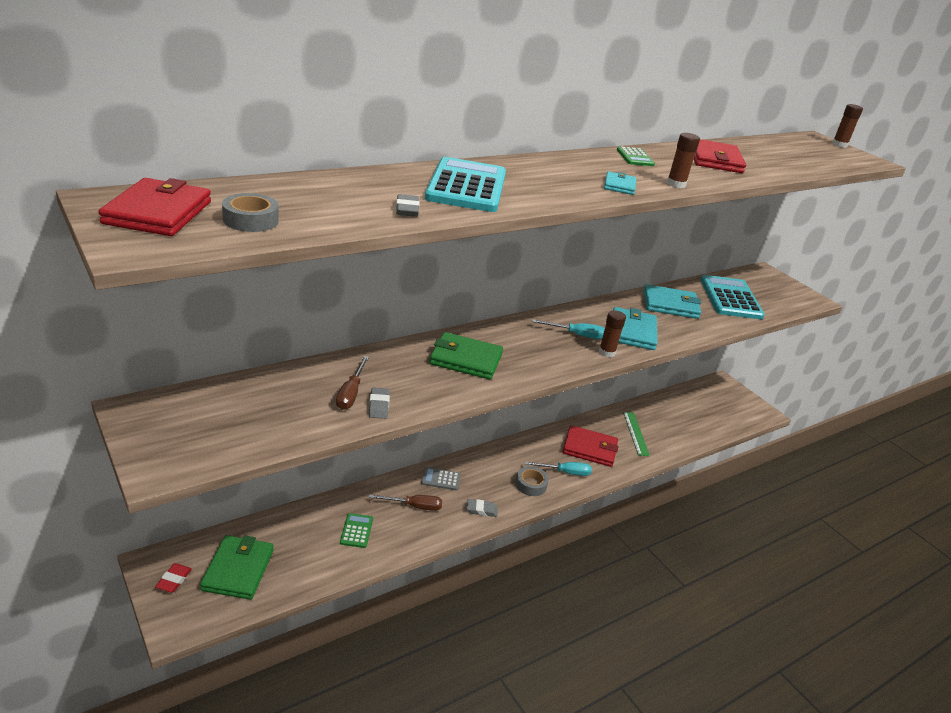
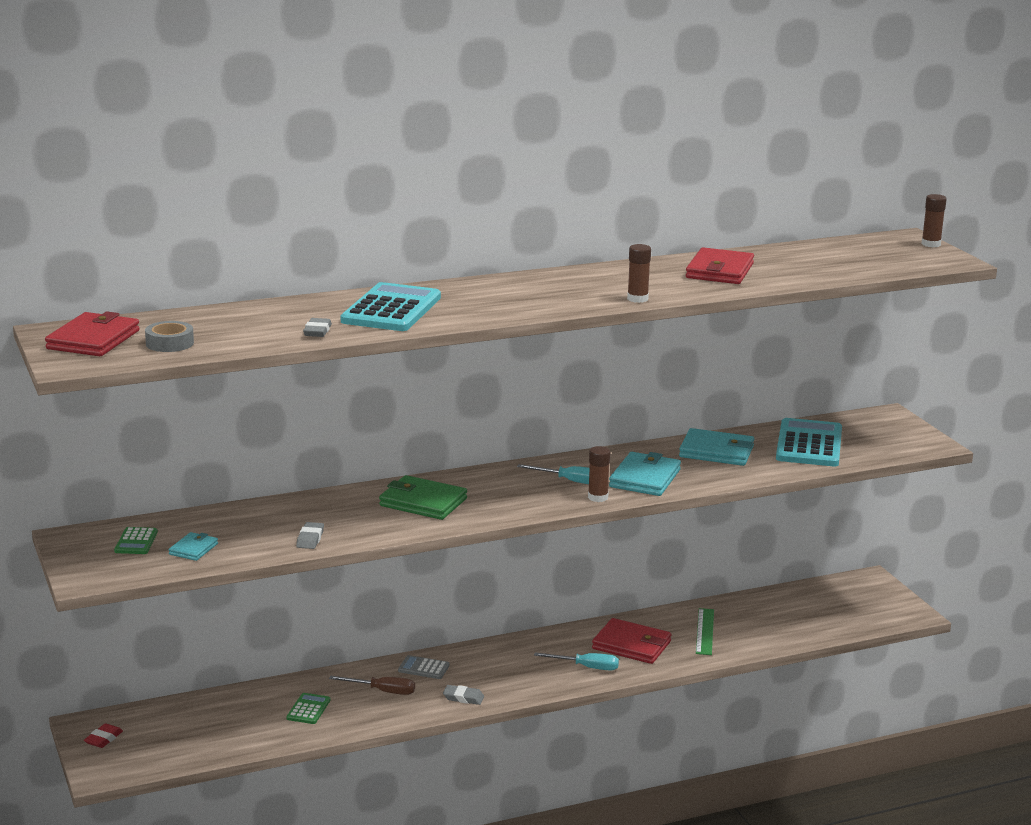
camera: 15 degrees right, 10 degrees down
(238, 570) = (171, 734): green wallet -> none
(351, 393) = (284, 529): brown screwdriver -> none
(531, 484) = (536, 677): grey tape -> none
(619, 186) = (565, 303): turquoise wallet -> turquoise wallet (193, 549)
(635, 157) = (615, 273): green calculator -> green calculator (136, 541)

